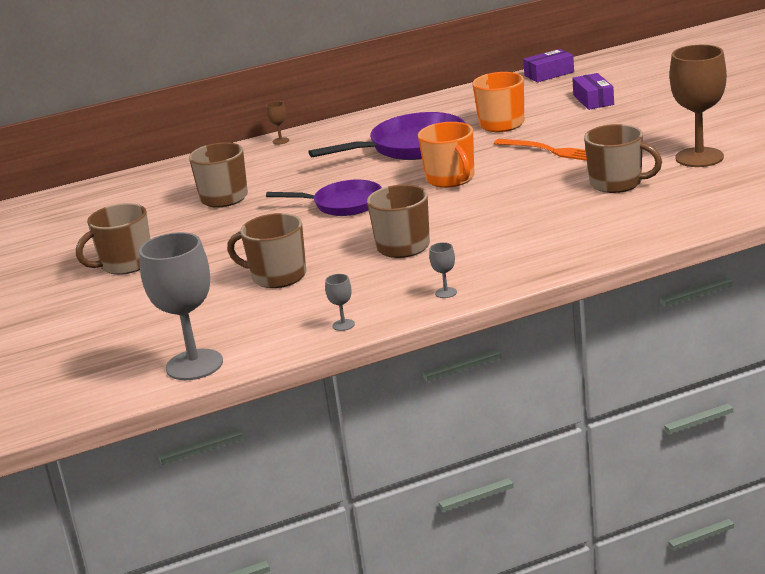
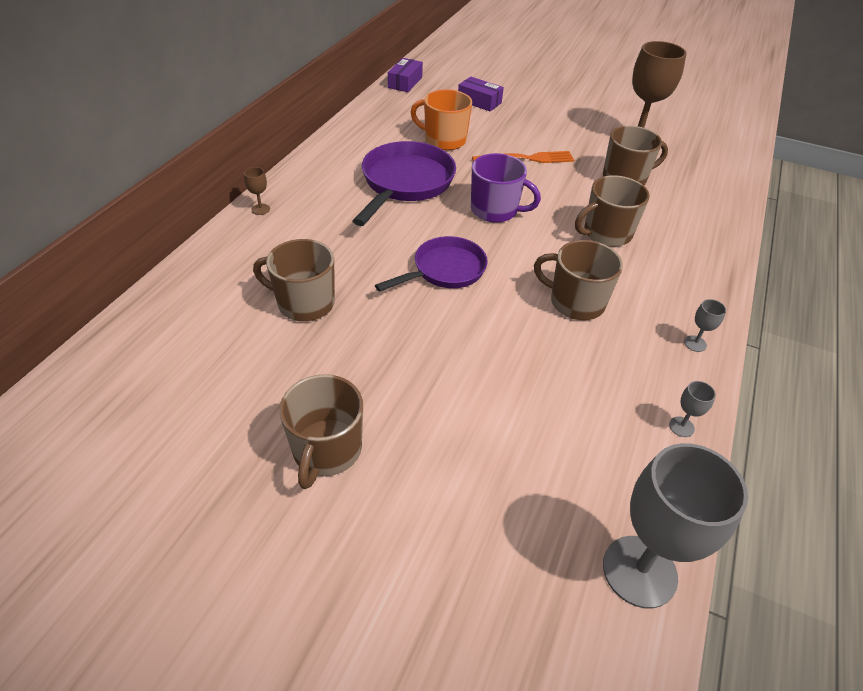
camera: 50 degrees left, 20 degrees up
(277, 276) = (524, 390): brown mug -> brown mug (606, 233)
(451, 179) = (495, 210): orange mug -> purple mug

